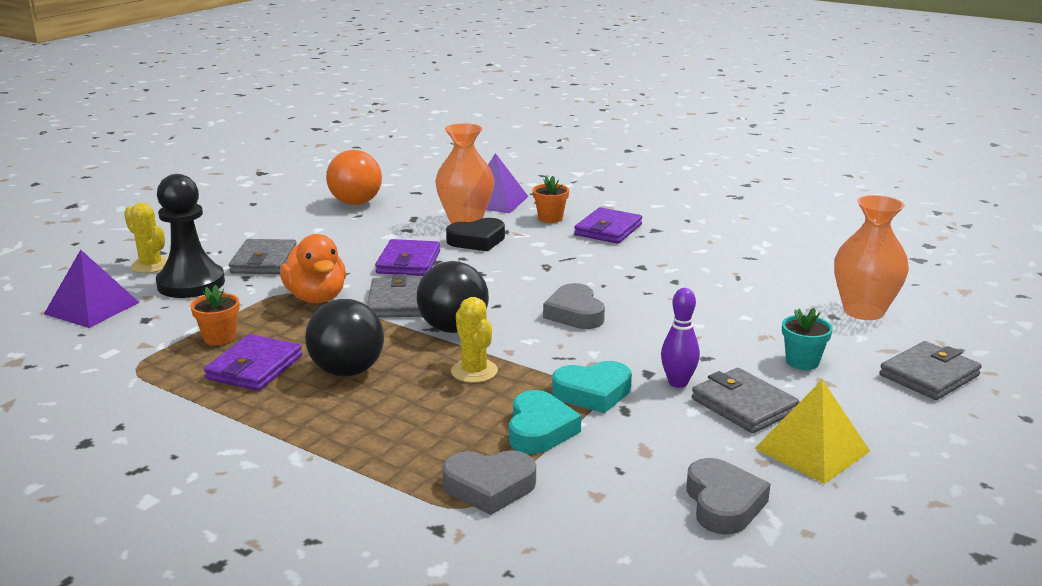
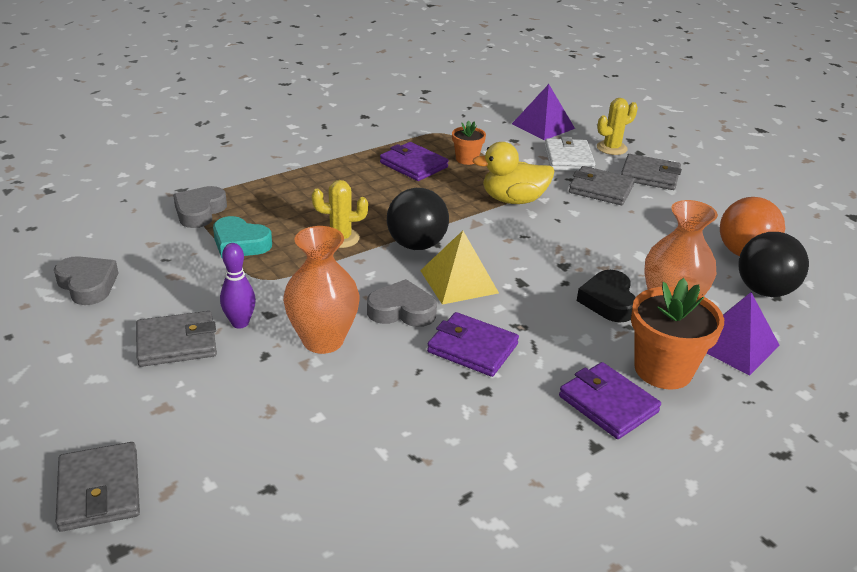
camera: 110 degrees right, 10 degrees up
(191, 283) = (568, 158): black pawn -> white wallet
(316, 298) = (513, 200): orange duck -> yellow duck
(347, 371) = (382, 193): black ball -> black ball (764, 290)
(398, 302) = (483, 231): grey wallet -> grey wallet (650, 176)
(408, 262) = (567, 252): purple wallet -> purple wallet (472, 348)
(550, 218) = (663, 370): orange flower pot -> orange flower pot, size x1.82
(593, 393) = (264, 278): turquoise heart -> none
(723, 503) = (88, 285): grey heart -> grey heart turned 150 degrees counterclockwise
(802, 362) = (205, 411): turquoise flower pot -> none
(812, 450) = (90, 350): yellow pyramid -> yellow pyramid (458, 281)
(863, 311) = (257, 523): orange vase -> orange vase (323, 340)

